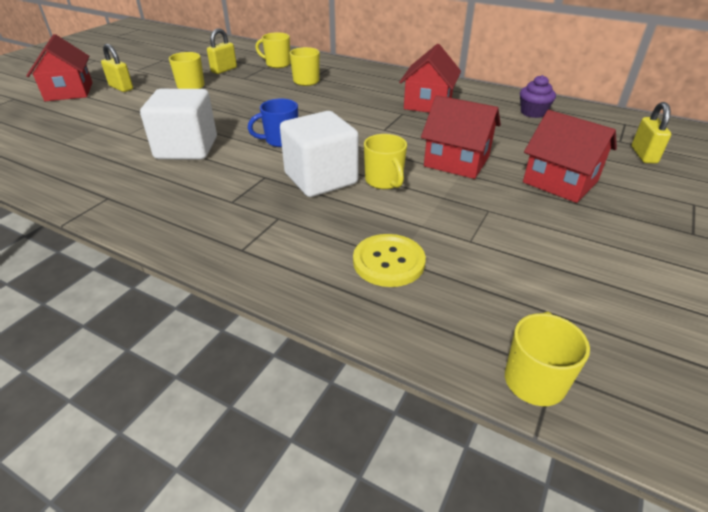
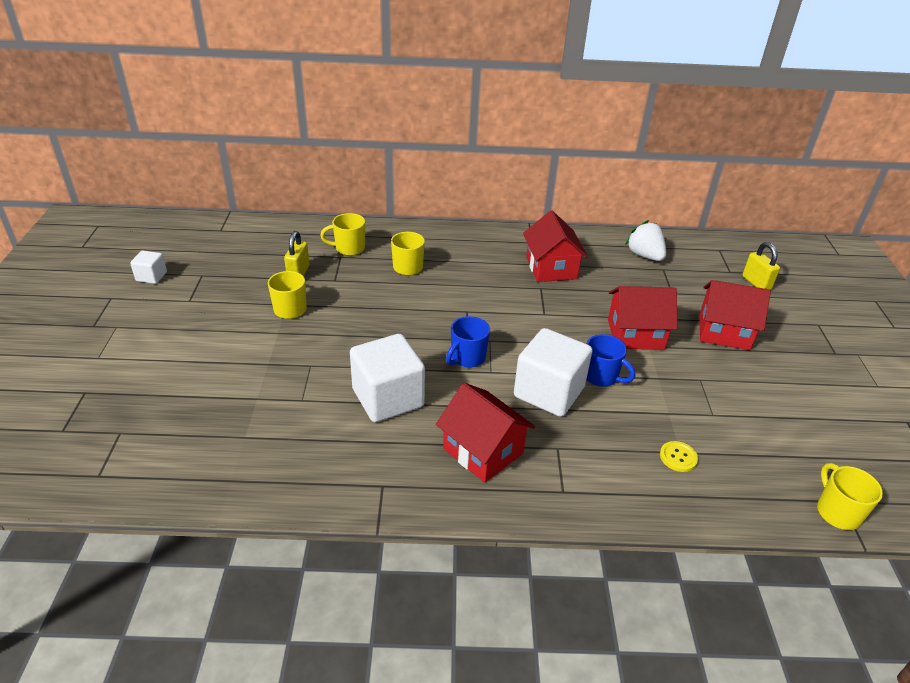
camera: 30 degrees left, 0 degrees up
(69, 91) = (147, 360): red house -> red house (483, 451)
(121, 88) = (207, 335): yellow padlock -> none
(132, 55) = (151, 276): none -> white cube
(384, 181) = (601, 376): yellow mug -> blue mug
(388, 262) = (678, 457): yellow button -> yellow button, size x0.60
(533, 113) = (644, 256): purple cupcake -> white strawberry

